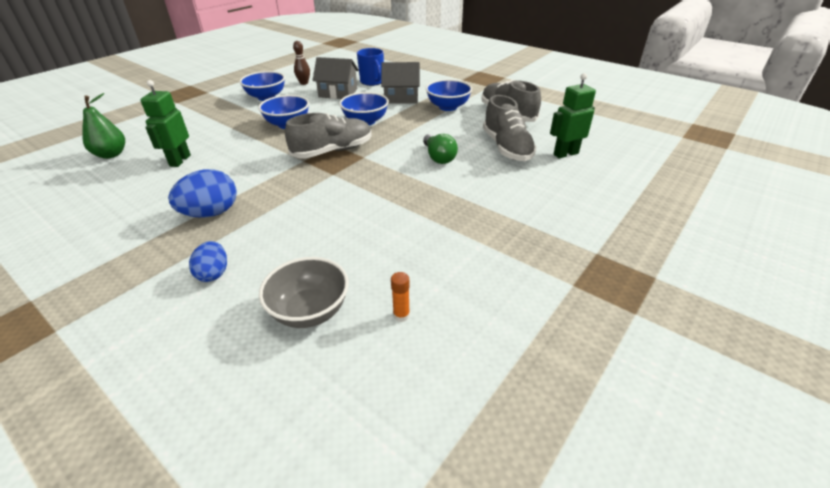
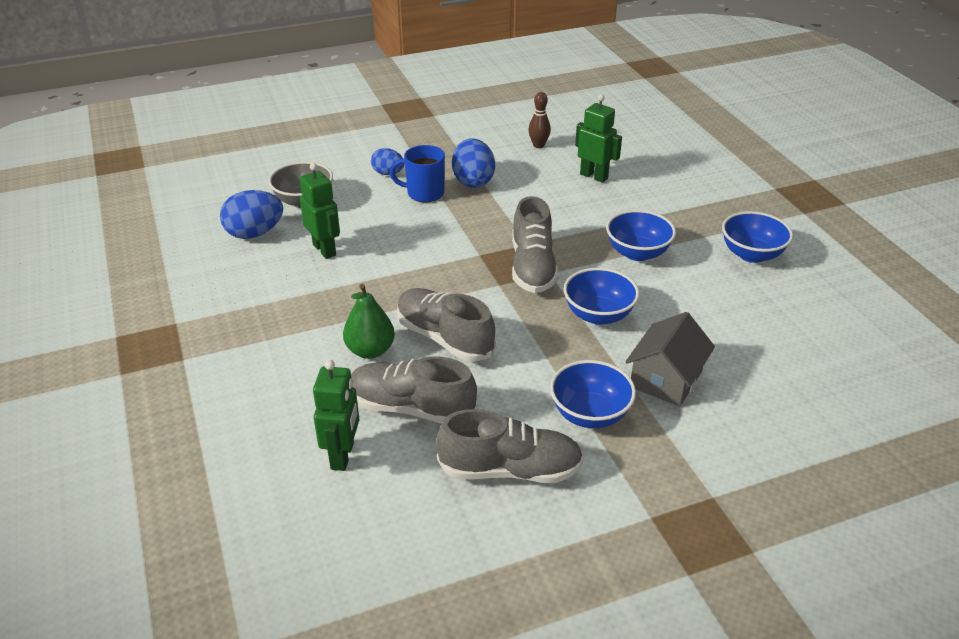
camera: 120 degrees right, 0 degrees up
(111, 154) = (640, 144): green pear -> green pear (370, 350)
(304, 83) = (797, 299): brown bowling pin -> brown bowling pin (538, 145)
(338, 93) = (730, 321): grey house -> none
(372, 82) = (764, 372): blue mug -> blue mug (424, 193)
(389, 250) = (325, 250): none -> green robot
(401, 315) = (254, 233): orange glue stick -> blue egg
(438, 157) = (444, 338): green light bulb -> grey shoe

